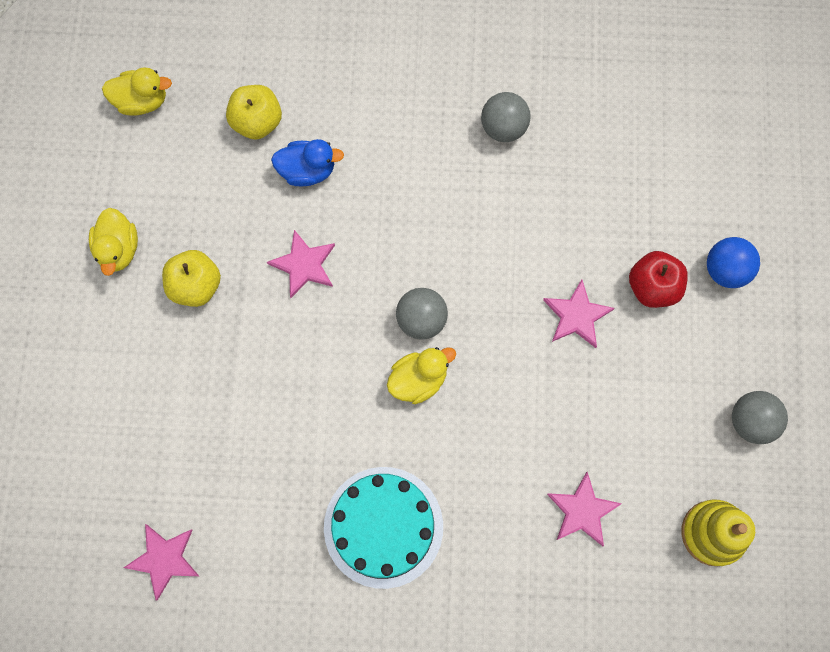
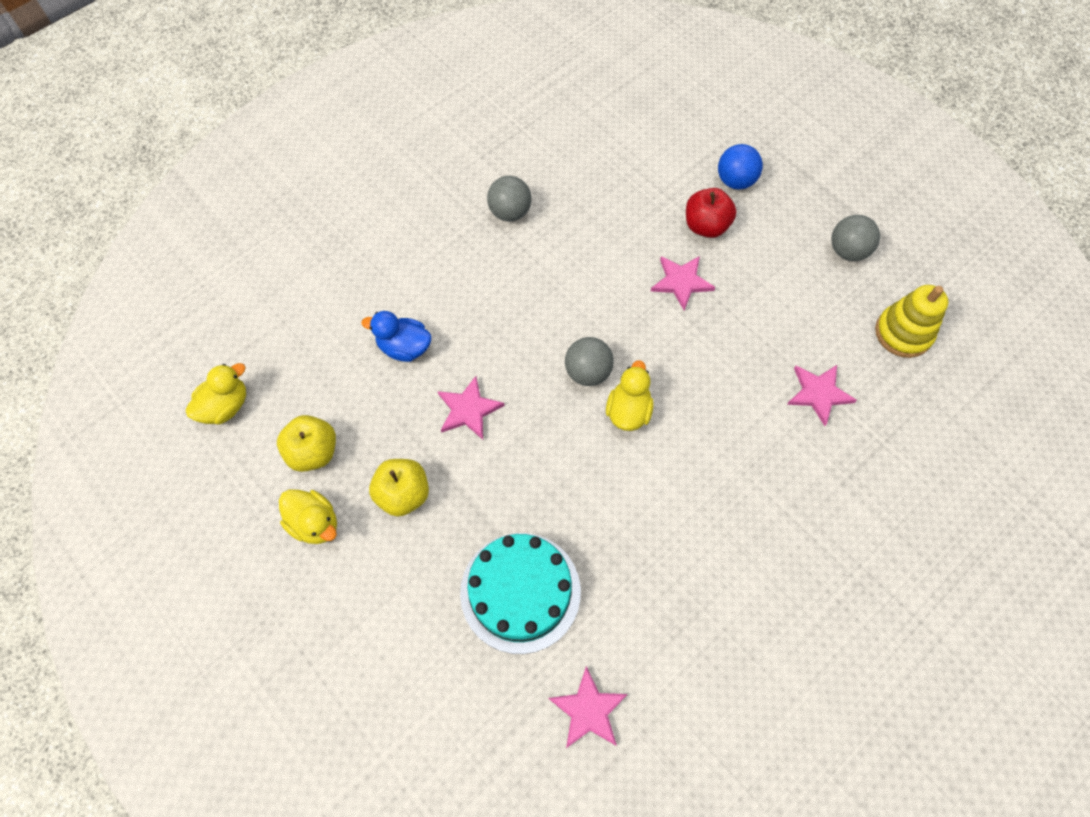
camera: 45 degrees left, 10 degrees down
(257, 122) = (332, 347): yellow apple -> yellow apple (313, 452)
(307, 171) = (404, 347): blue duck -> blue duck turned 120 degrees counterclockwise
(383, 527) = (712, 527): turquoise cake -> turquoise cake (520, 592)

